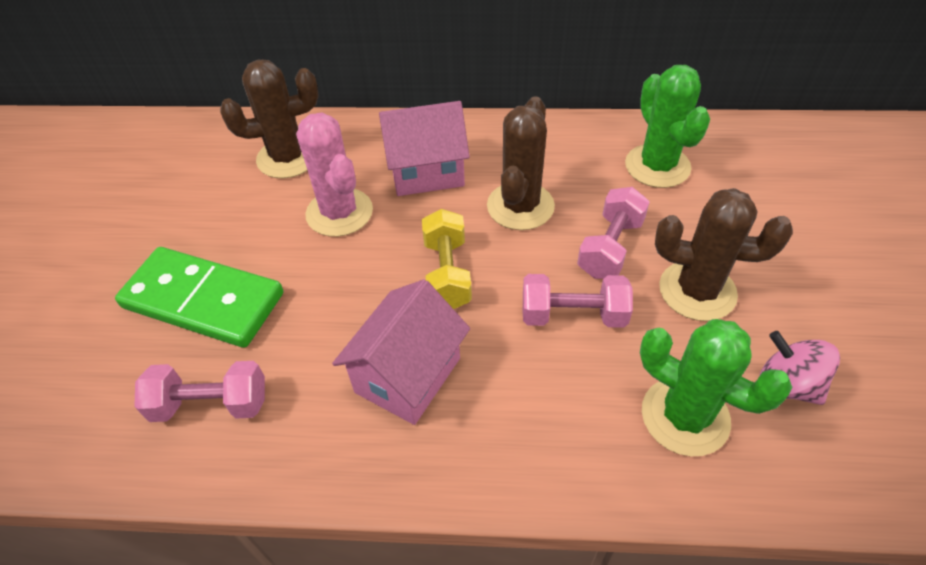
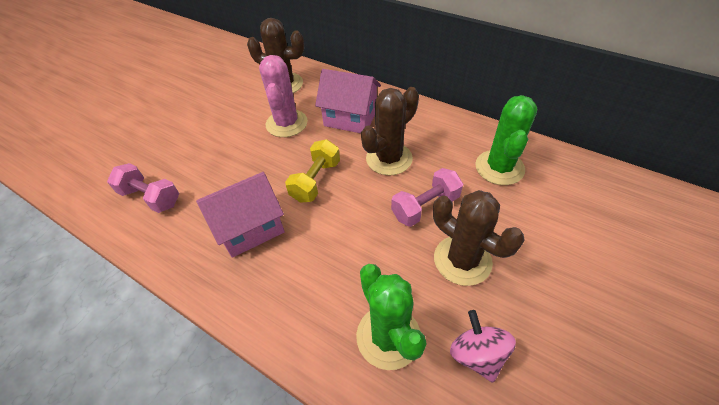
camera: 30 degrees right, 0 degrees up
(203, 301) = (188, 143): green domino -> none
(573, 315) = (368, 238): pink dumbbell -> none

